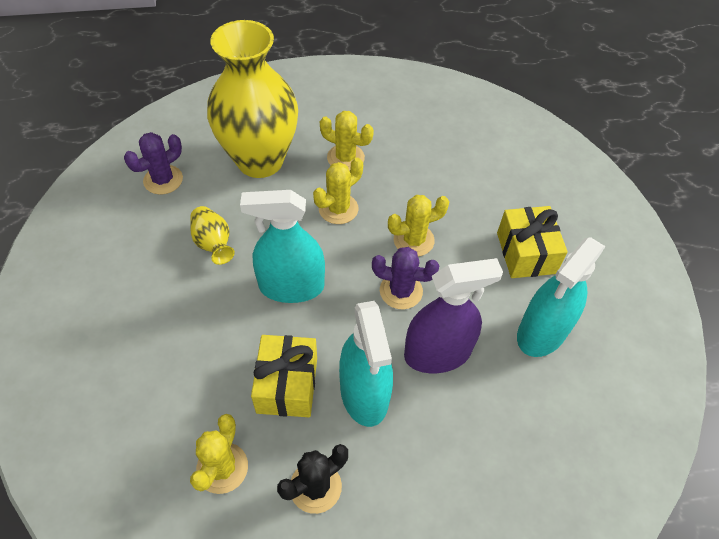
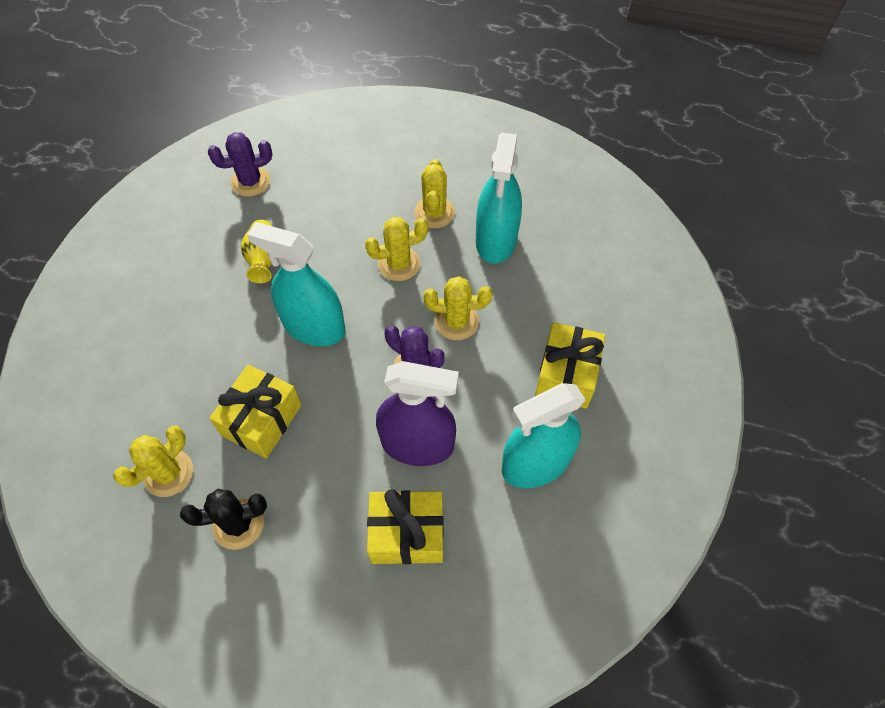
camera: 25 degrees right, 5 degrees up
(260, 160) = (349, 189): yellow vase -> none
(345, 158) = (434, 212): yellow cactus -> yellow cactus turned 45 degrees clockwise
(364, 393) = (327, 456): turquoise spray bottle -> turquoise spray bottle (496, 240)
(471, 432) = (407, 534): none -> yellow gift

